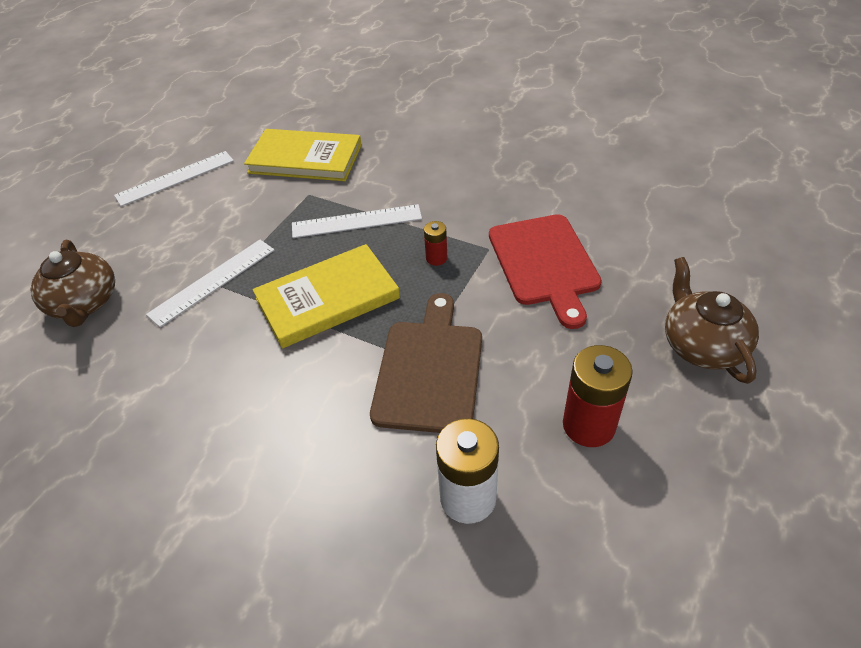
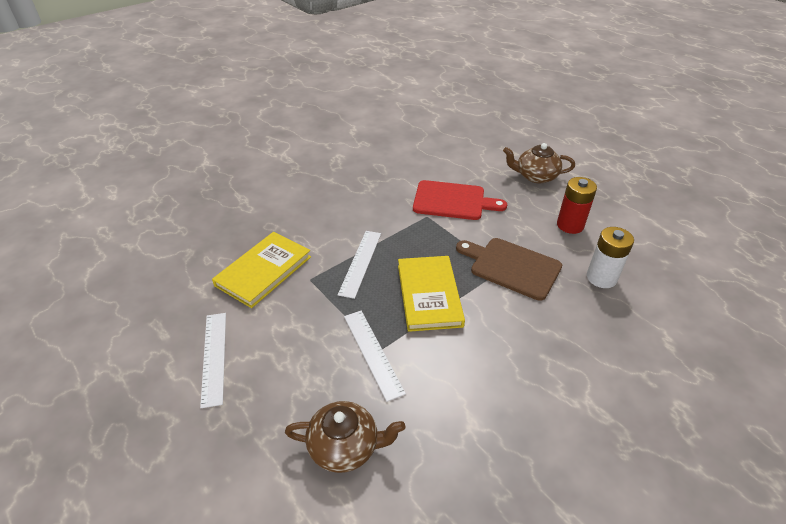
camera: 70 degrees left, 5 degrees down
(436, 258) = (422, 238): red battery -> none

